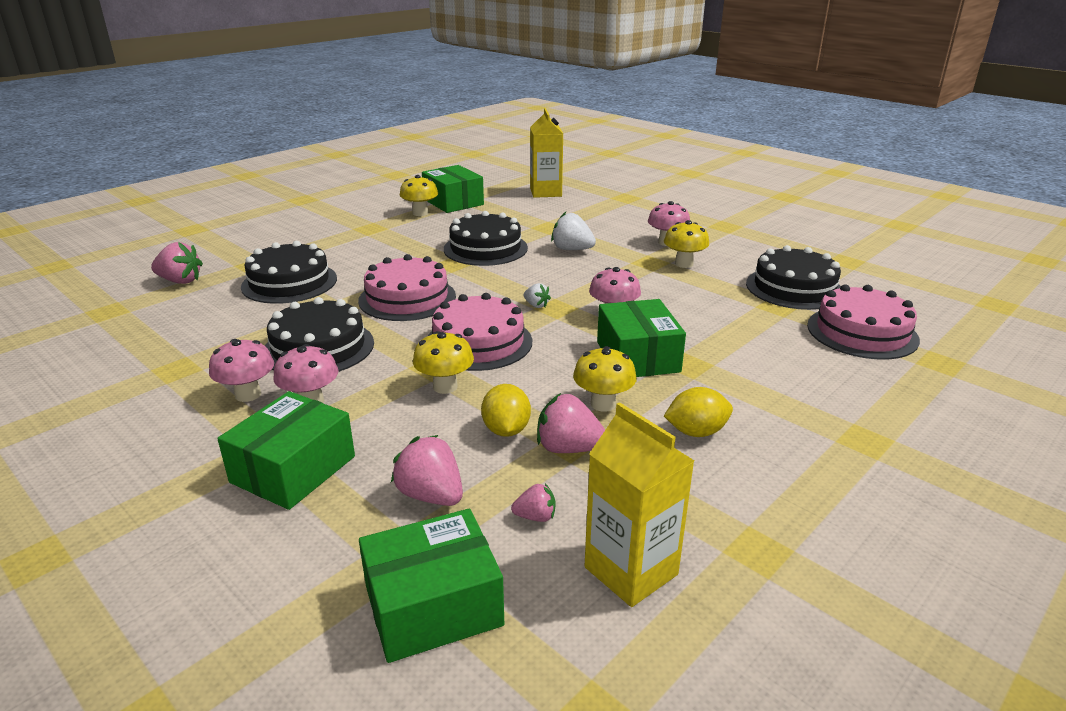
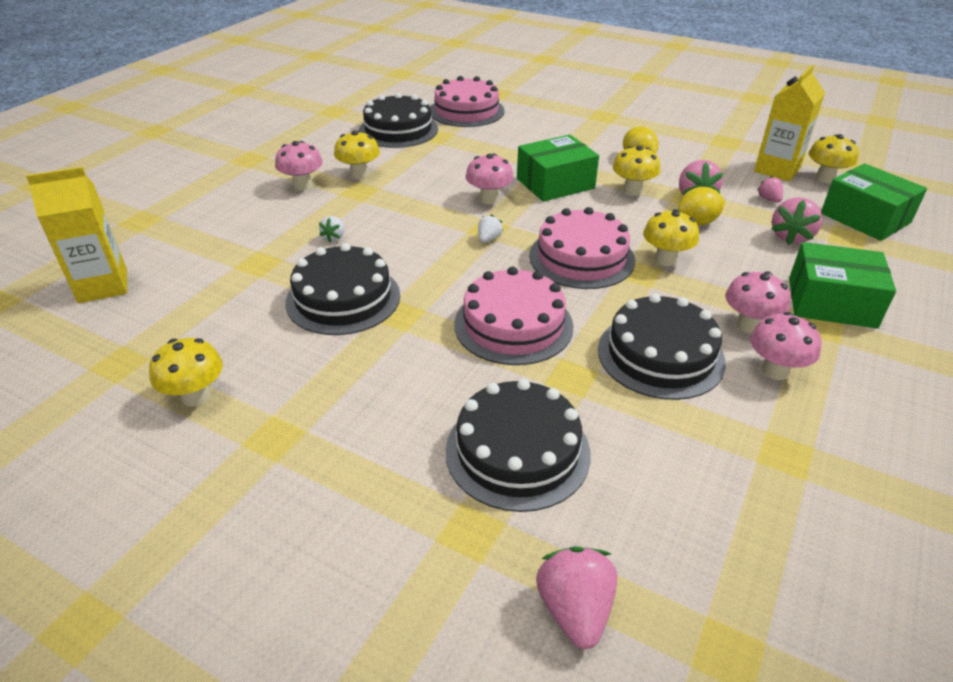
camera: 105 degrees left, 10 degrees up
(453, 202) = (138, 371): green box -> none
(572, 249) = (334, 237): white strawberry -> white strawberry, size x0.56
(581, 624) = (825, 178): none -> yellow mushroom

